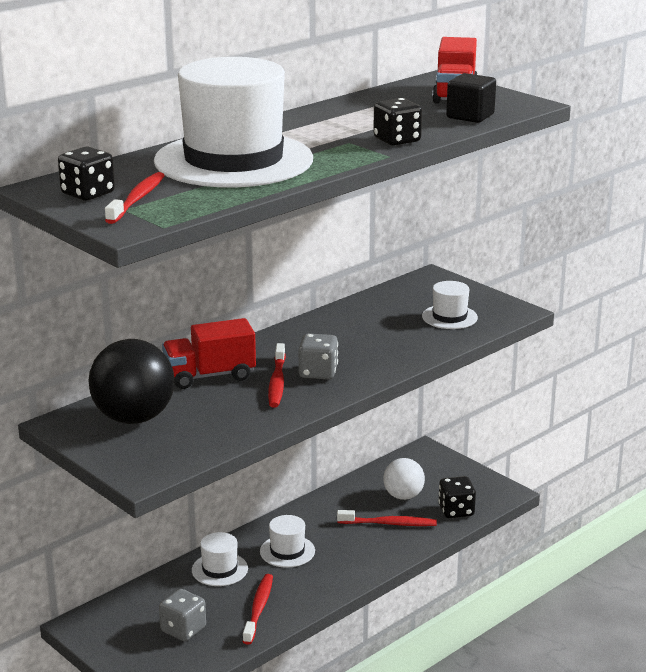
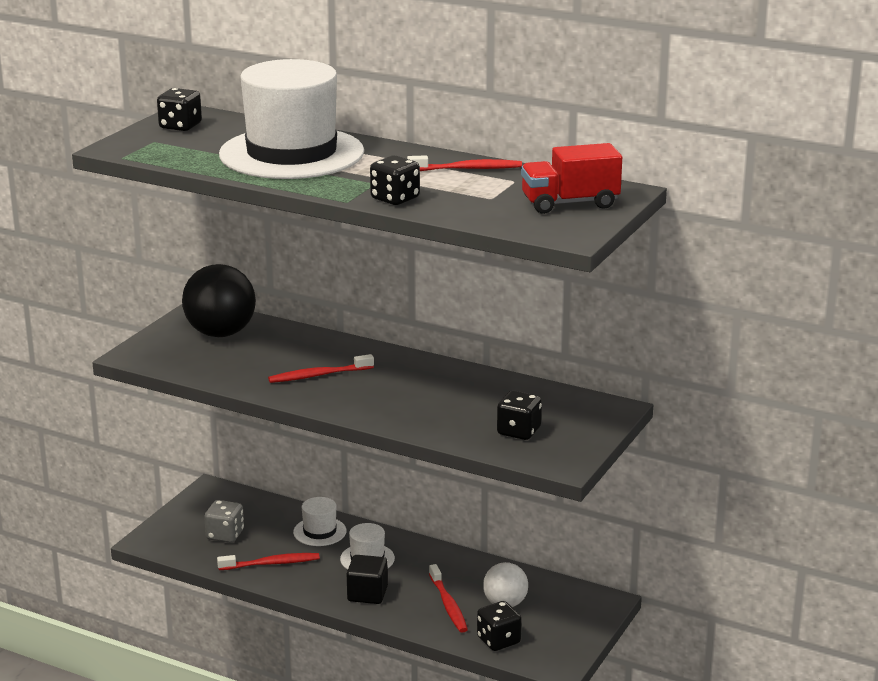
camera: 70 degrees right, 0 degrees up
(137, 199) = (177, 141): red toothbrush -> red toothbrush (467, 169)
(210, 376) = (312, 346): red truck -> none
(318, 373) = (349, 389): grey dice -> none
(449, 317) = (518, 431): white hat -> black dice
(470, 116) = (500, 217): black cube -> black cube (367, 594)

